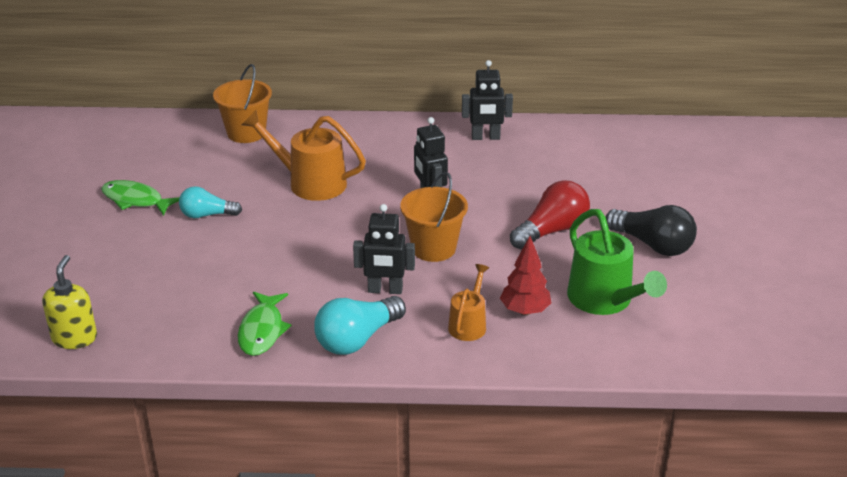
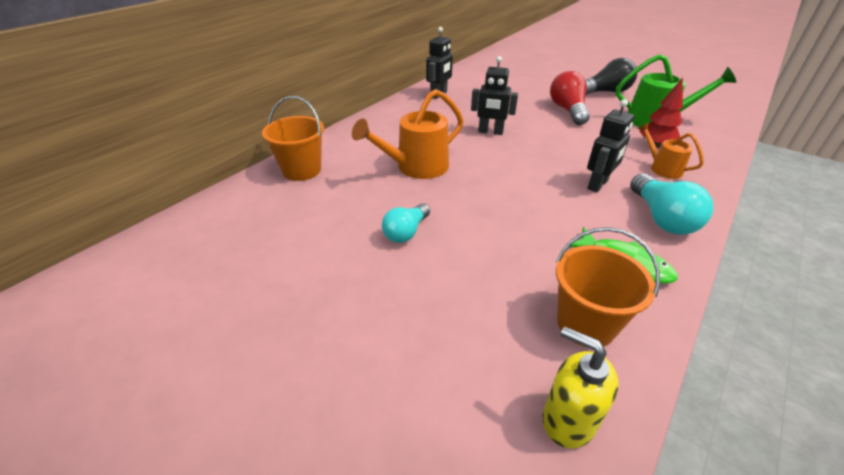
camera: 55 degrees left, 5 degrees up
(135, 200) = (327, 268): green fish -> none
(433, 248) = (556, 150): orange bucket -> orange bucket (586, 323)

